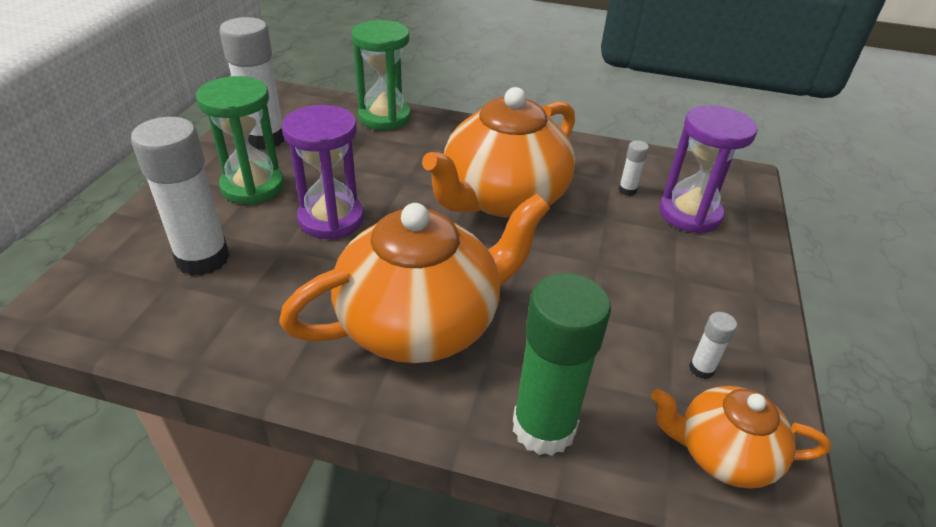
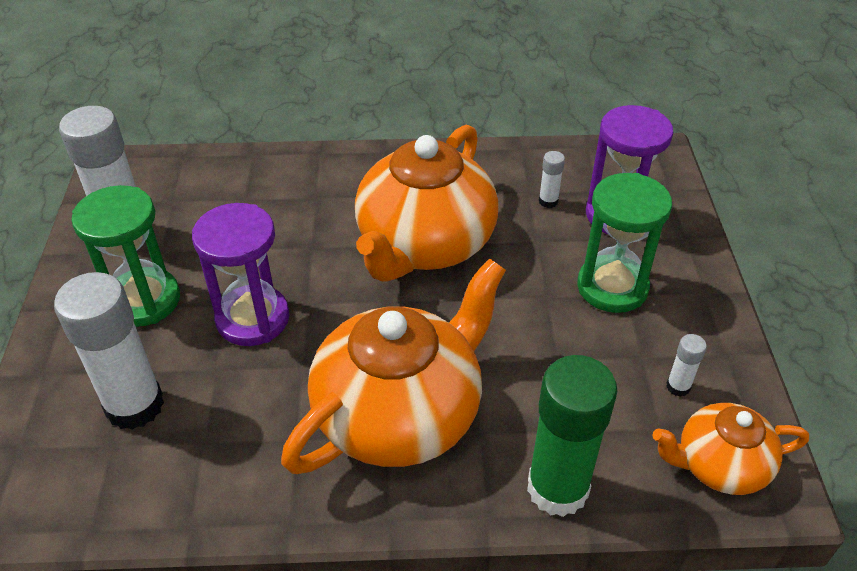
camera: 15 degrees left, 5 degrees up
(384, 117) = (252, 169): green hourglass -> green hourglass (612, 287)

